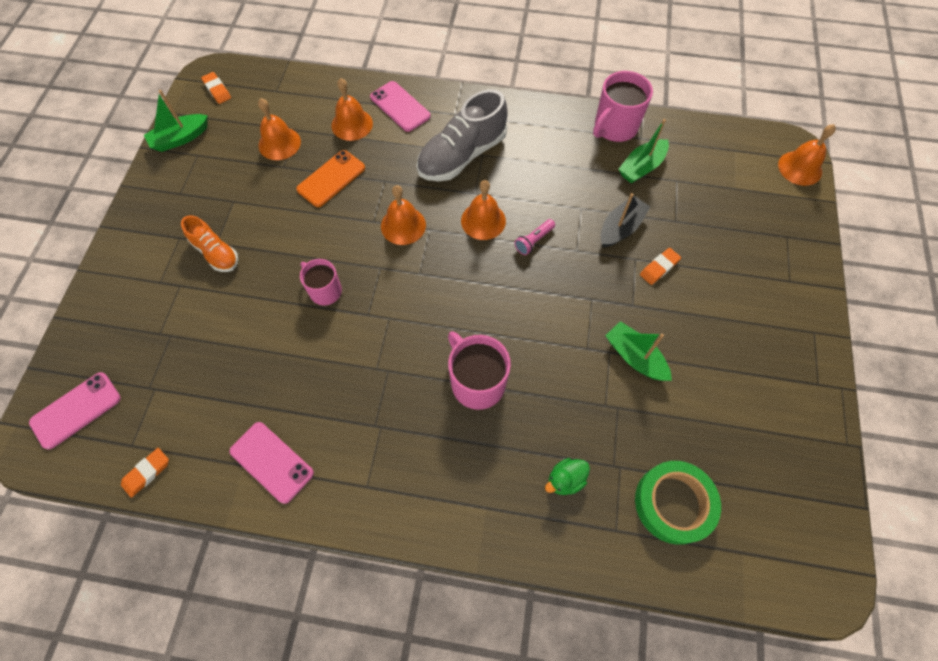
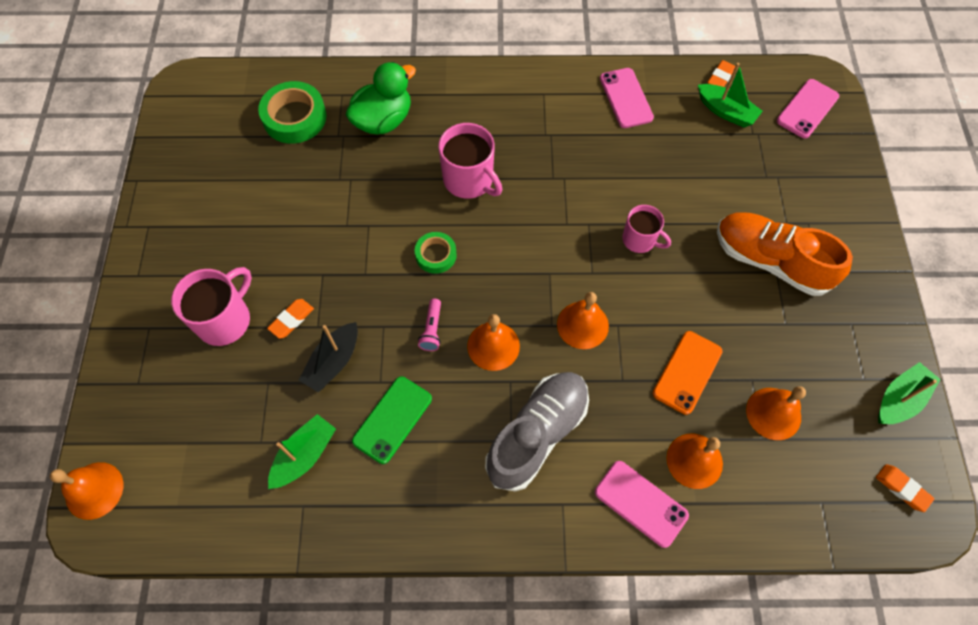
camera: 170 degrees right, 0 degrees up
(216, 253) = (770, 261): orange shoe -> orange shoe, size x1.74
(272, 462) = (626, 98): pink phone -> pink phone turned 45 degrees clockwise
(522, 306) = (436, 255): none -> green tape
(534, 241) = (432, 330): pink flashlight -> pink flashlight turned 150 degrees clockwise
(565, 480) = (383, 120): green duck -> green duck, size x1.91
(572, 180) = (392, 419): none -> green phone
(614, 127) = (339, 518): pink mug -> pink mug (225, 320)
(634, 357) = (322, 224): green boat -> green boat (726, 112)

